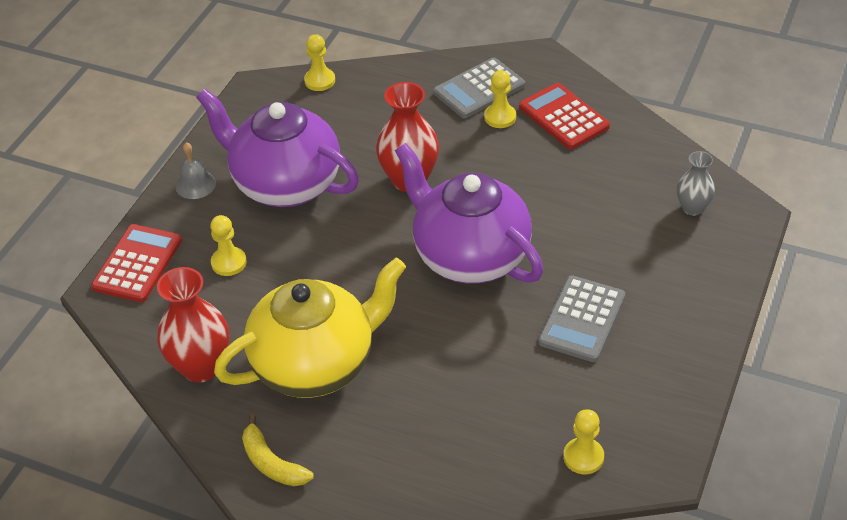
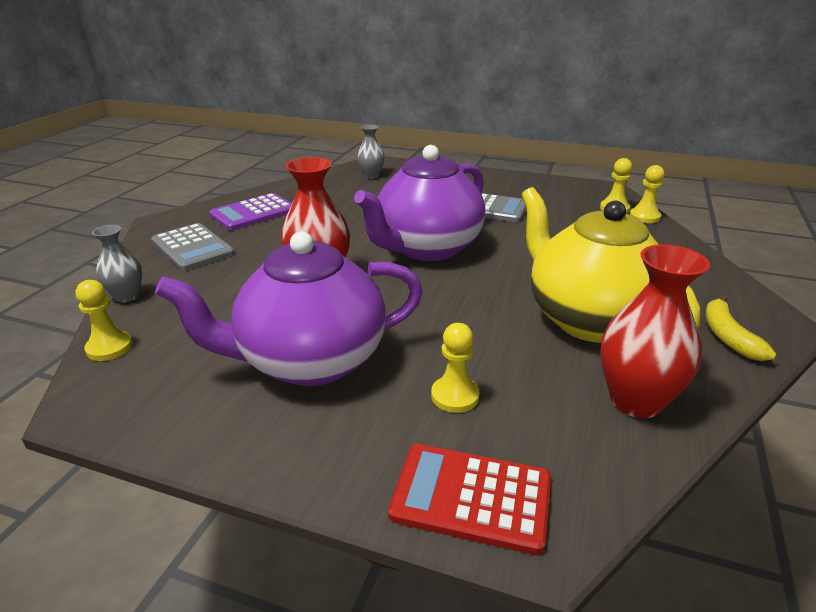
camera: 95 degrees left, 15 degrees down
(195, 184) = (293, 450): grey bell -> none
(272, 463) = (727, 336): yellow banana -> yellow banana turned 135 degrees clockwise
(285, 184) = (310, 361): purple teapot -> purple teapot turned 45 degrees clockwise
(392, 71) = (127, 296): none -> grey vase
(500, 117) = (241, 238): yellow pawn -> yellow pawn (644, 217)
(563, 117) = (253, 213): red calculator -> purple calculator

